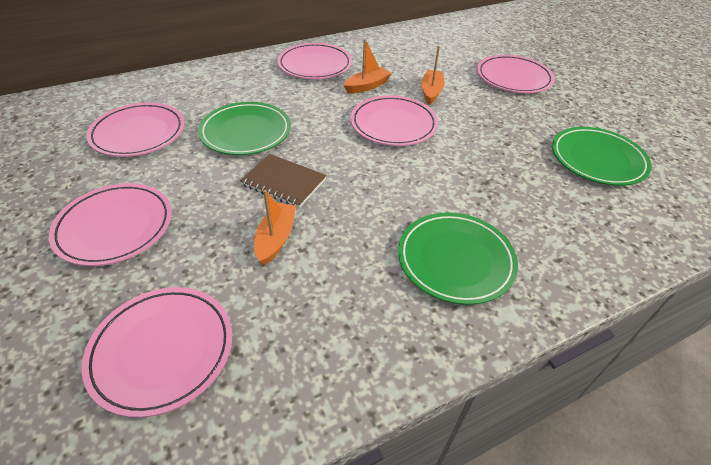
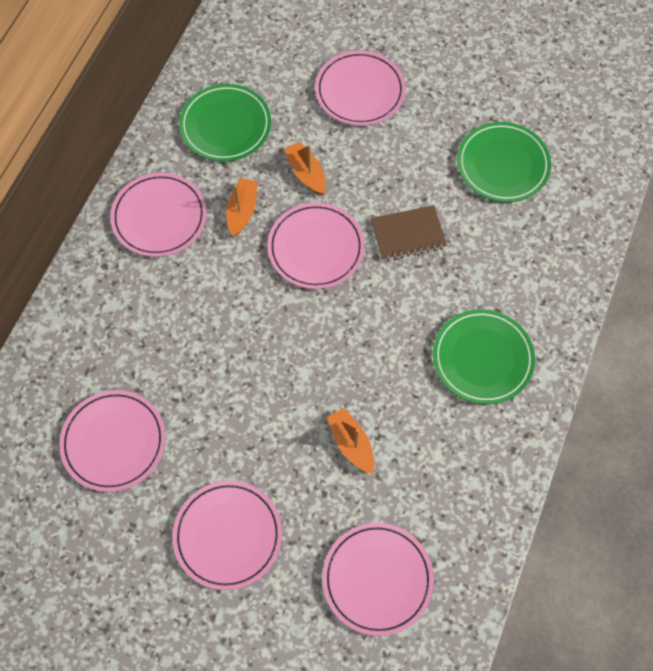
camera: 40 degrees left, 20 degrees up
(246, 132) = (204, 362): green plate -> green plate (225, 126)
(283, 182) = (299, 389): brown notebook -> brown notebook (408, 234)

